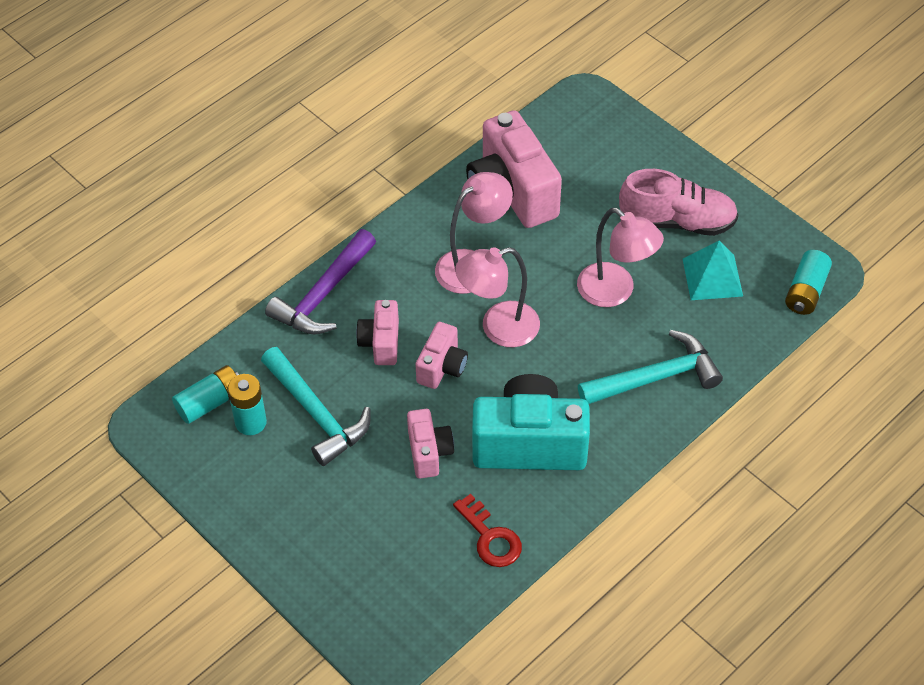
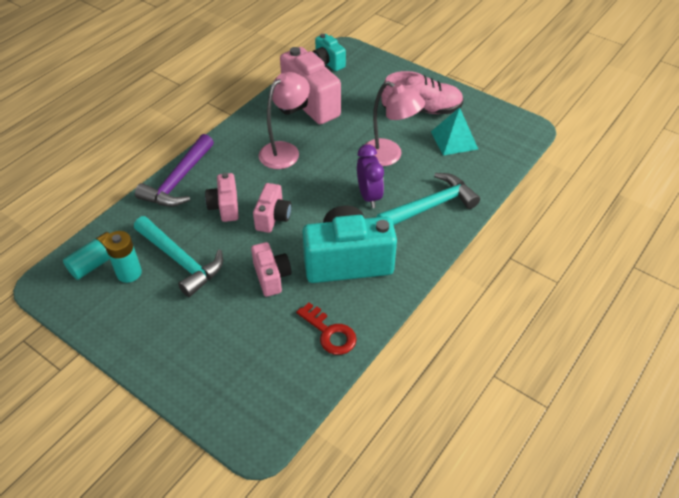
camera: 10 degrees left, 5 degrees down
(498, 328) = (310, 187): pink lamp -> none
(556, 120) = (327, 63): none -> turquoise camera
(575, 352) = (369, 196): none -> purple clock
(806, 291) = (520, 141): turquoise battery -> none

